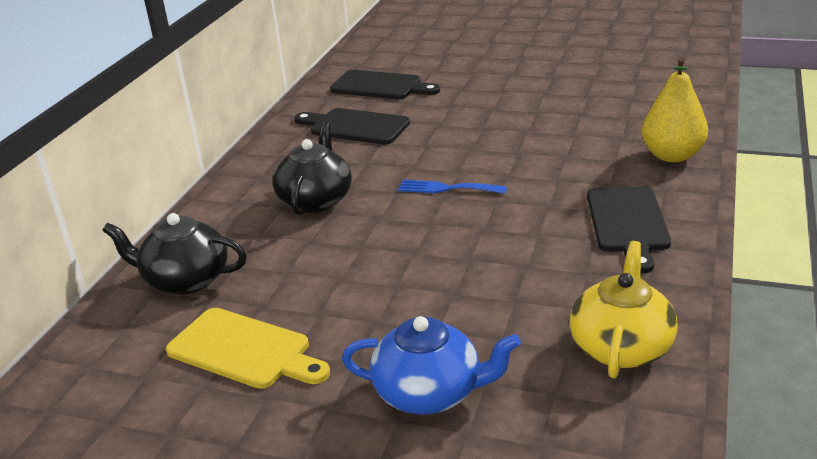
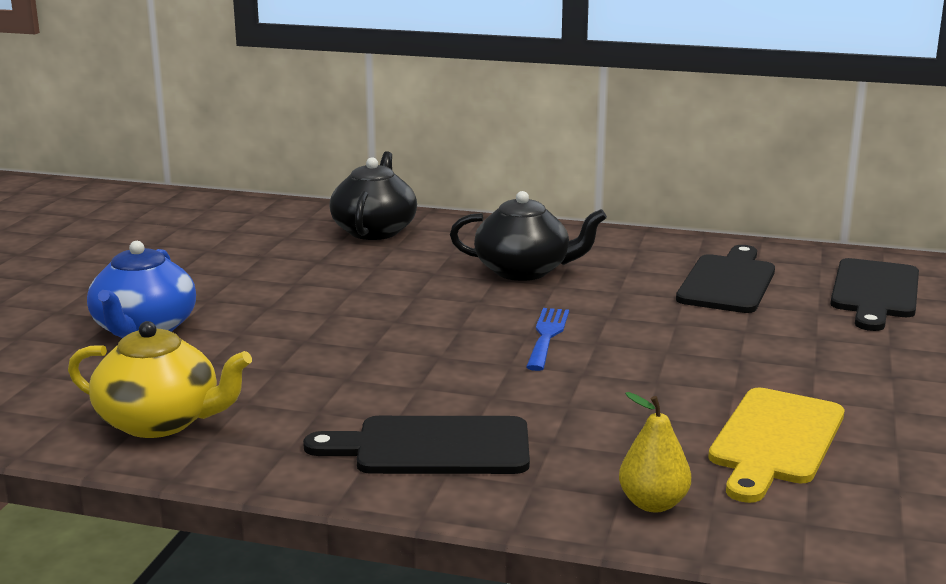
camera: 85 degrees right, 10 degrees down
(244, 350) = (250, 259): yellow cutting board -> yellow cutting board (774, 440)
(672, 156) = (653, 504): yellow pear -> yellow pear, size x0.62

